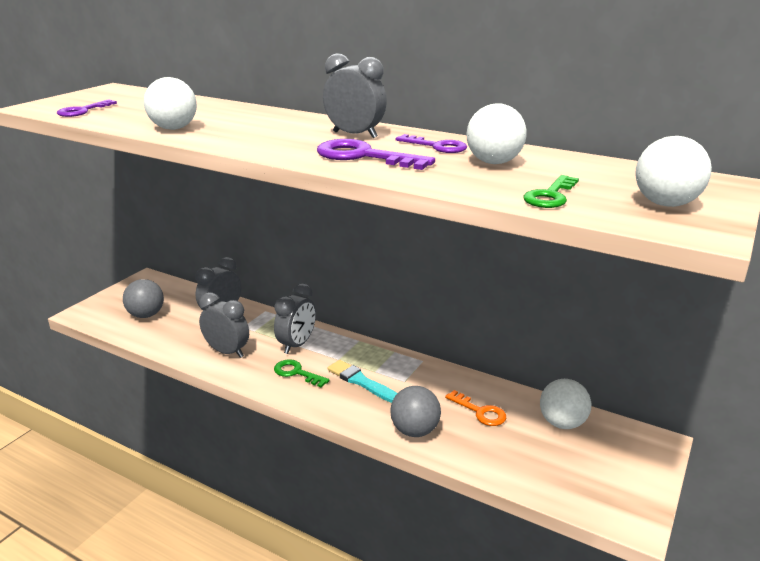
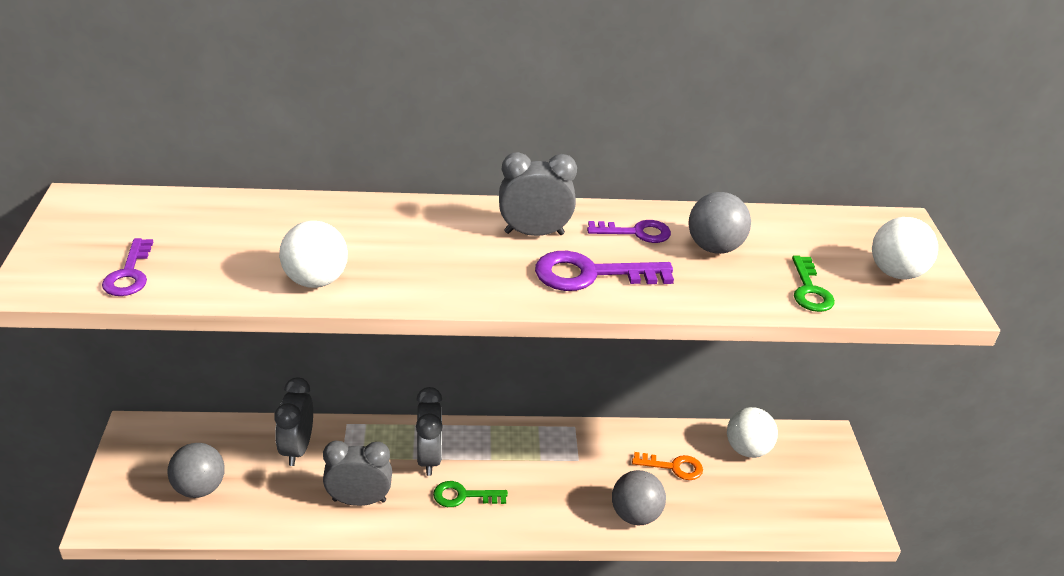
camera: 35 degrees left, 10 degrees up
(361, 382) = (539, 478): turquoise brush -> none
(493, 162) = (714, 247): white ball -> grey ball

